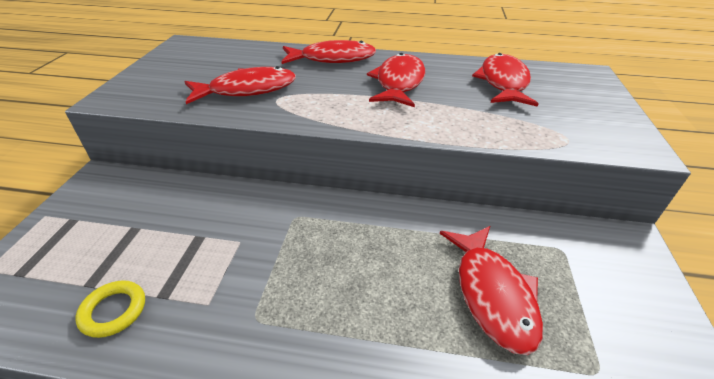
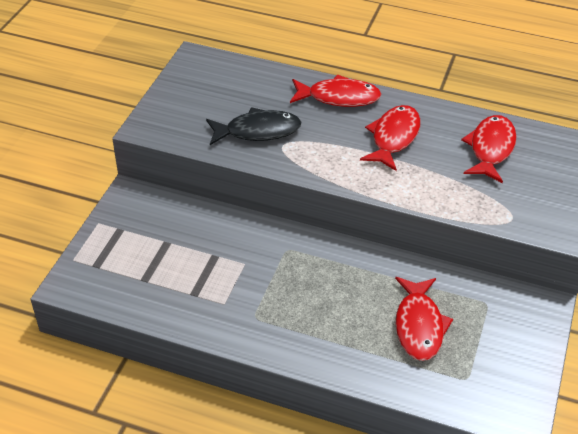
camera: 10 degrees right, 5 degrees up
(113, 311) = (164, 299): yellow ring -> none
(247, 90) = (258, 131): red fish -> black fish

